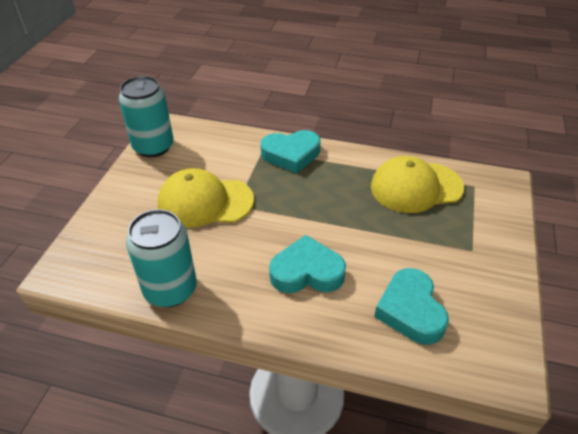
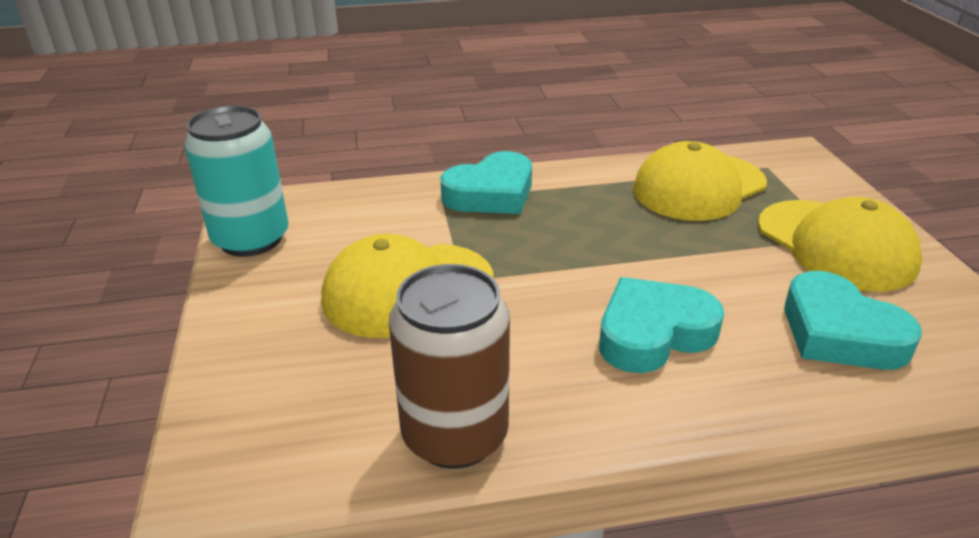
camera: 25 degrees left, 10 degrees down
(170, 289) = (455, 435): turquoise can -> brown can
(464, 255) = (836, 245): none -> yellow cap

